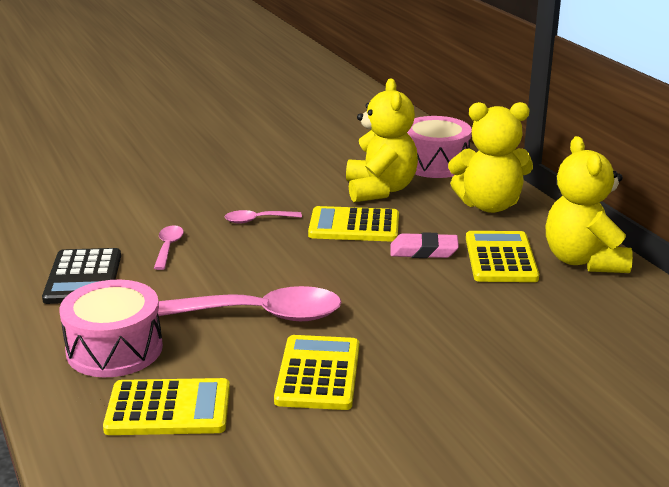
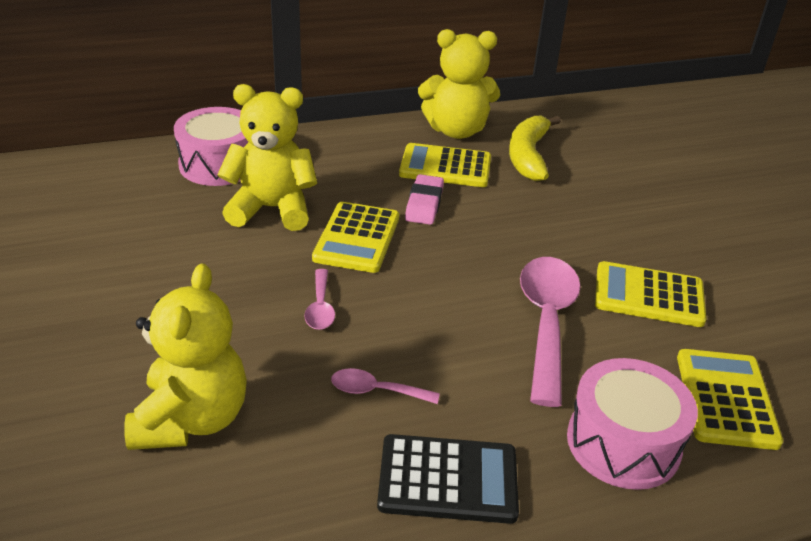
camera: 85 degrees left, 10 degrees up
(489, 205) = (335, 152): yellow teddy bear -> yellow teddy bear (192, 419)
(560, 304) = (528, 156): none -> yellow banana

